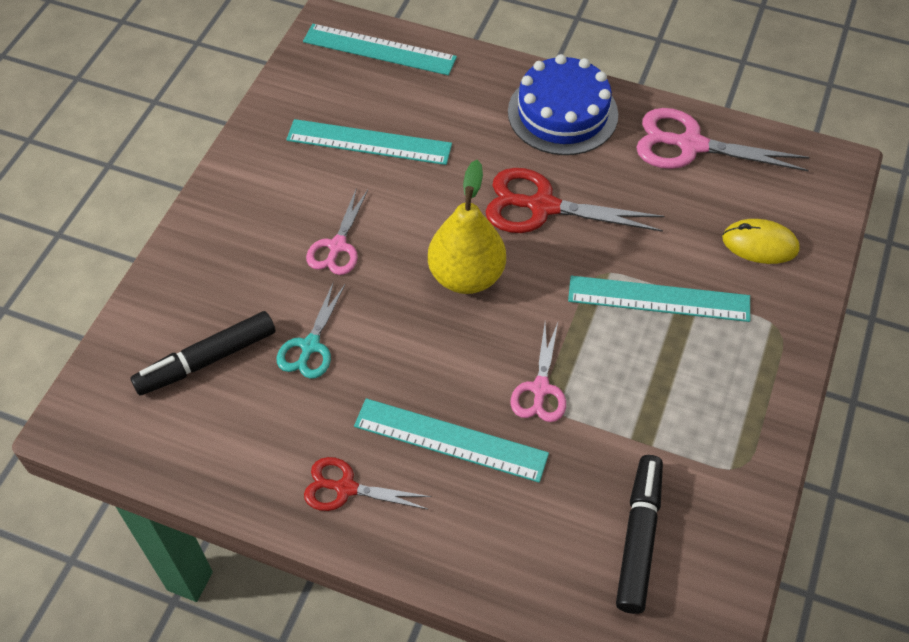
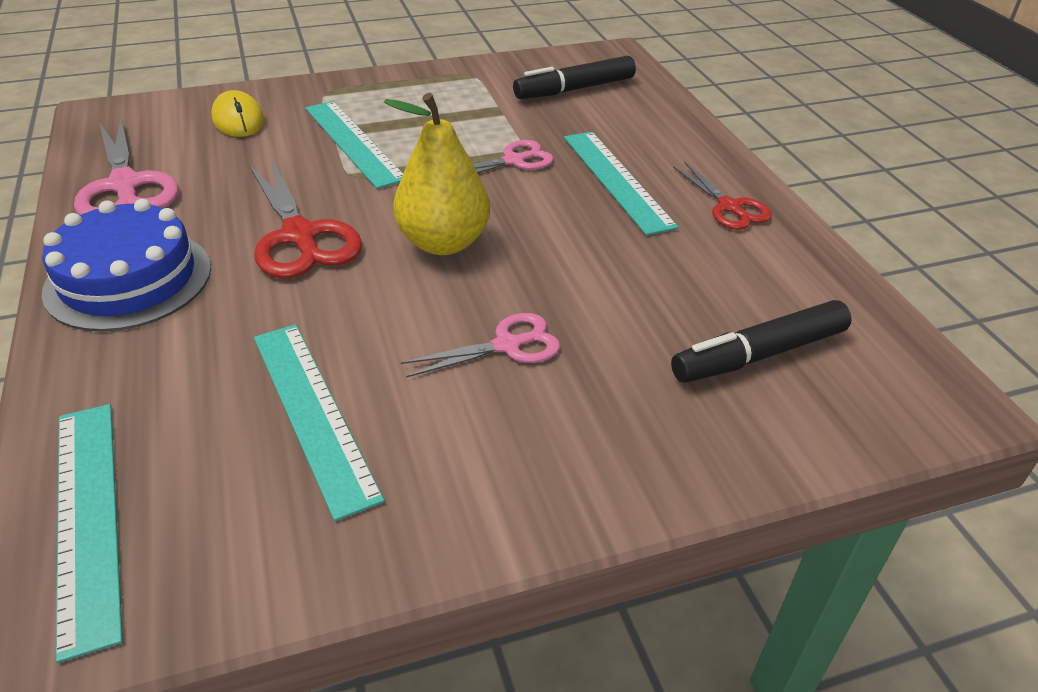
camera: 130 degrees left, 15 degrees down
(206, 360) = (758, 355): black marker -> black marker turned 135 degrees clockwise
(310, 346) = (644, 295): turquoise scissors -> none

